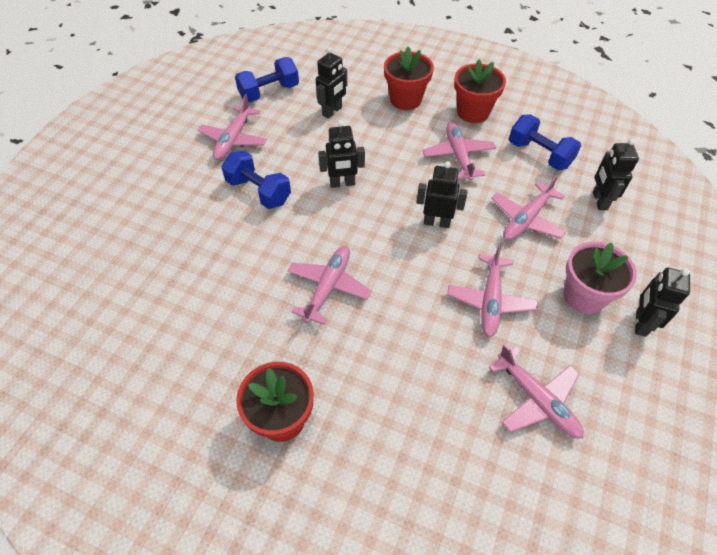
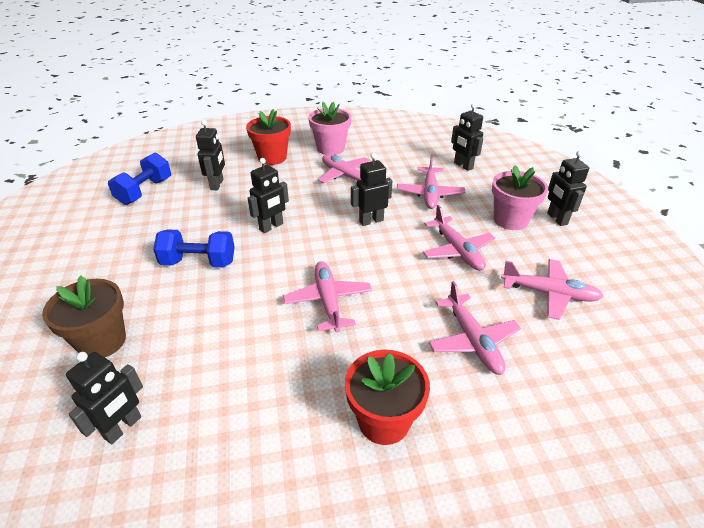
camera: 35 degrees left, 15 degrees down
(118, 308) = (123, 427): none -> black robot
(148, 229) = (102, 341): none -> brown flower pot
(234, 139) = (138, 235): pink plane -> pink plane (472, 340)
(473, 112) = (330, 148): red flower pot -> pink flower pot
(539, 154) = (400, 155): blue dumbbell -> none

